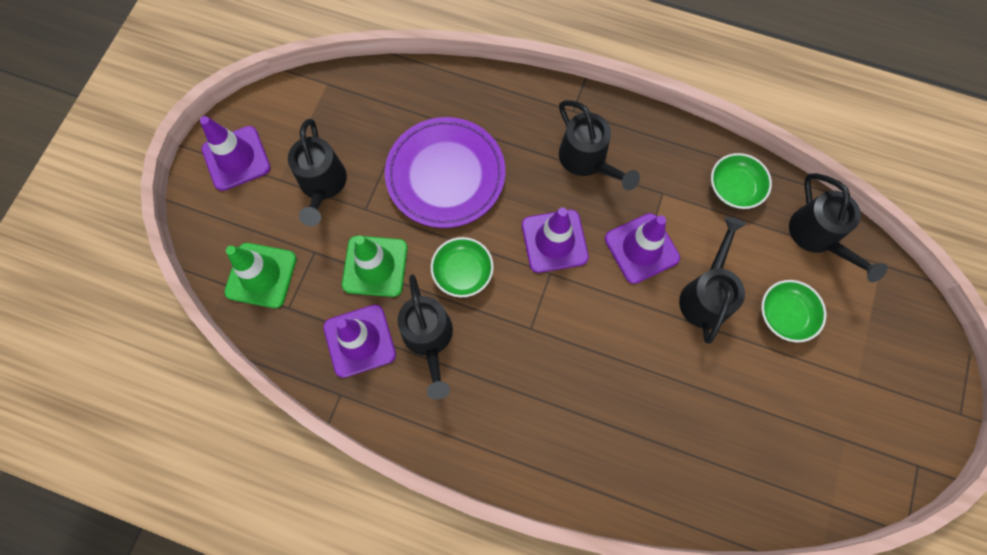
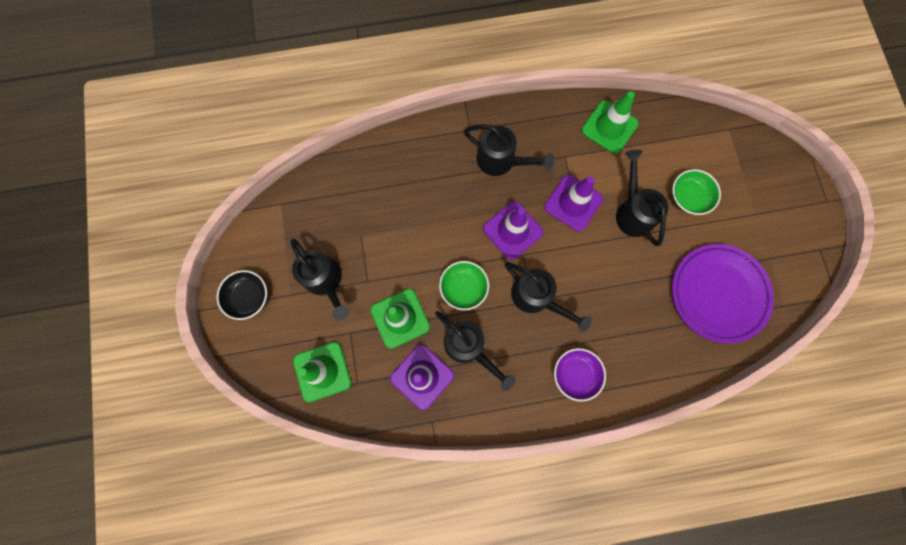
camera: 30 degrees left, 5 degrees up
(236, 158) = (248, 297): purple traffic cone -> black bowl
(445, 175) = (409, 225): purple plate -> purple plate (718, 294)
(529, 437) = (576, 374): none -> purple bowl
(734, 188) = (609, 127): green bowl -> green traffic cone
(817, 237) = (680, 132): black watering can -> black watering can (536, 298)

